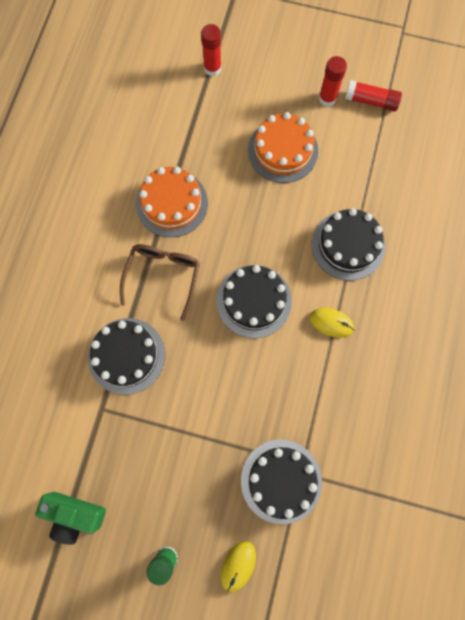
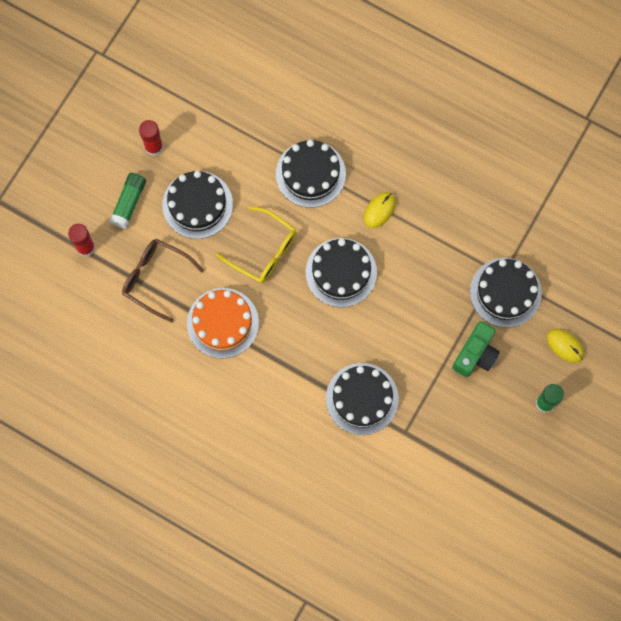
camera: 75 degrees left, 0 degrees up
(74, 515) = (491, 474): green camera -> green camera (475, 354)
(163, 276) = (294, 348): brown glasses -> brown glasses (155, 278)
(255, 222) = (264, 251): none -> yellow glasses
(266, 92) = (129, 203): none -> green glue stick
(283, 150) = (197, 205): orange cake -> black cake
(371, 101) = (169, 107): red glue stick -> none

